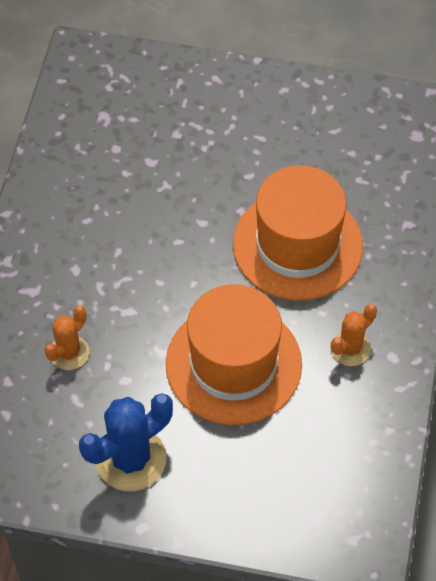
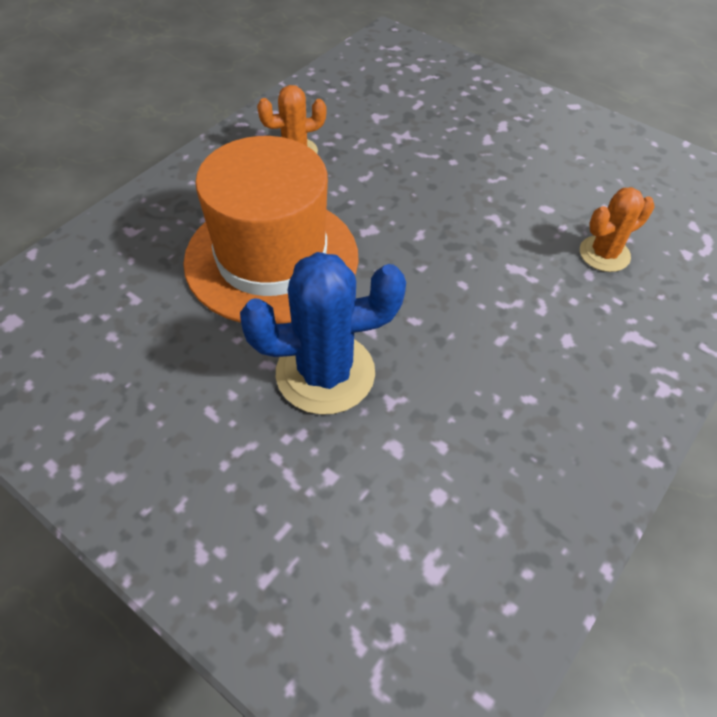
camera: 155 degrees left, 5 degrees down
(131, 459) = (566, 149): blue cactus -> blue cactus (325, 373)
(233, 364) = (422, 181): orange hat -> none

